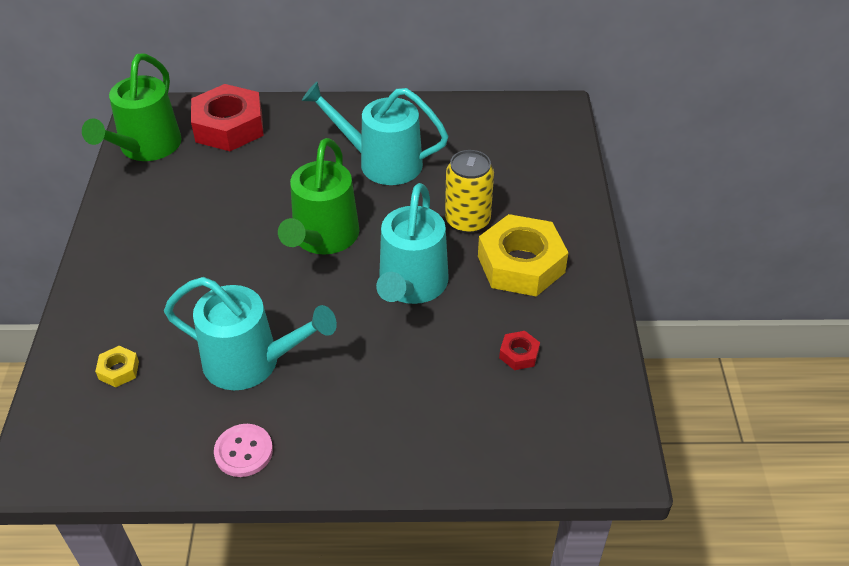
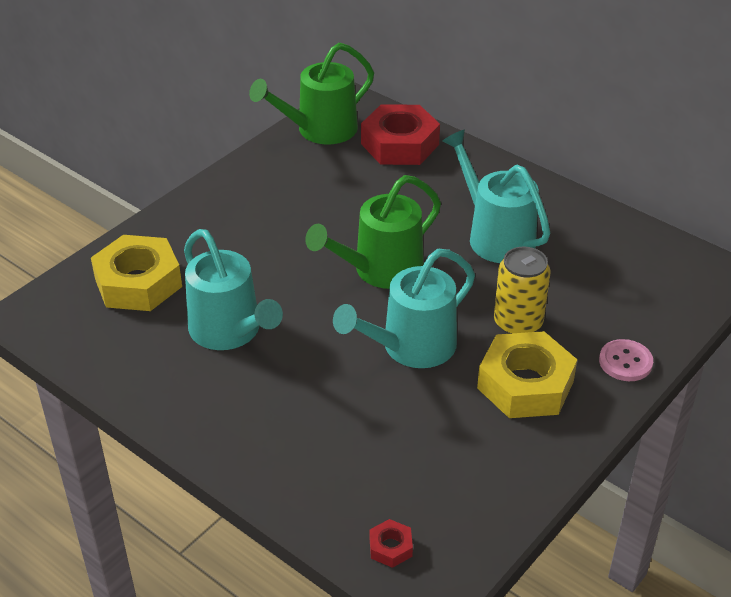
camera: 40 degrees right, 5 degrees down
(119, 370) = (138, 283): yellow nut -> yellow nut, size x2.33
(243, 451) = (160, 390): pink button -> pink button (625, 362)
(519, 354) = (440, 453): red nut -> red nut (390, 547)

